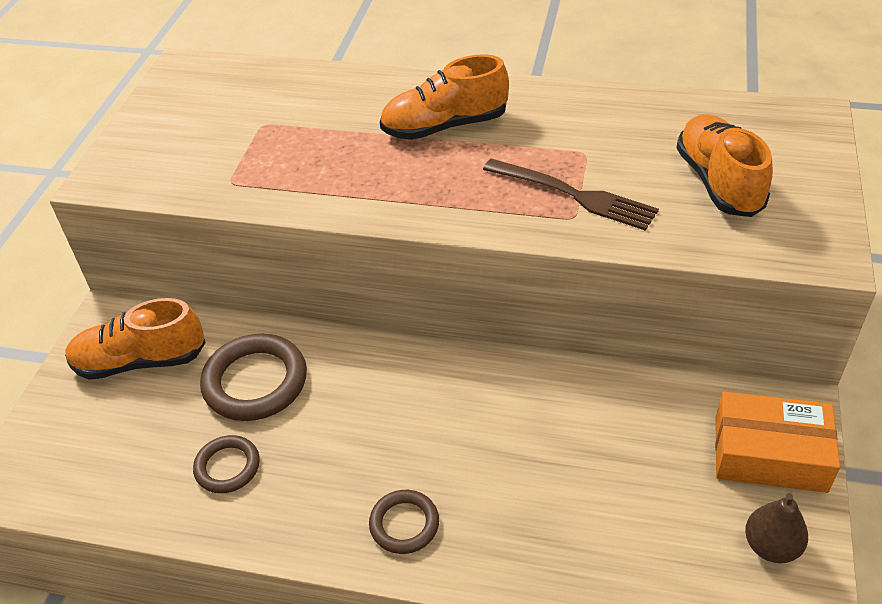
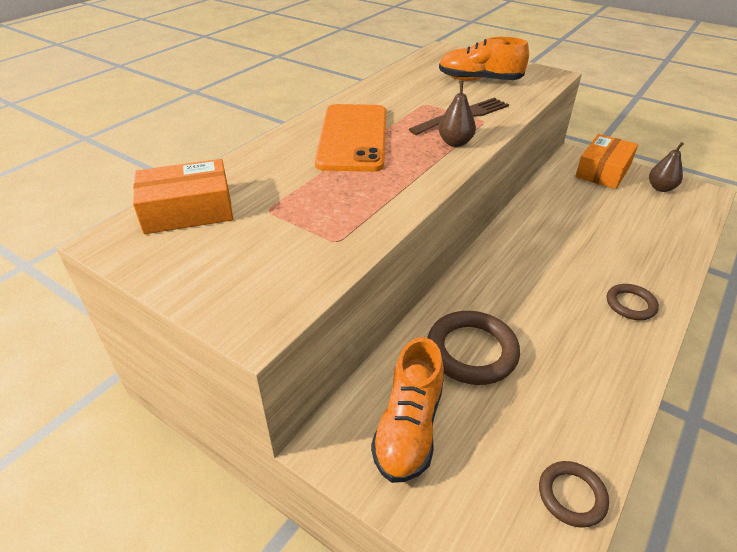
camera: 70 degrees left, 5 degrees down
(227, 467) = (558, 387): brown ring -> brown ring (571, 496)
(241, 83) = (188, 210): none -> orange box
(445, 126) = (353, 137): orange shoe -> orange phone
(487, 207) = (455, 143): none -> brown pear

